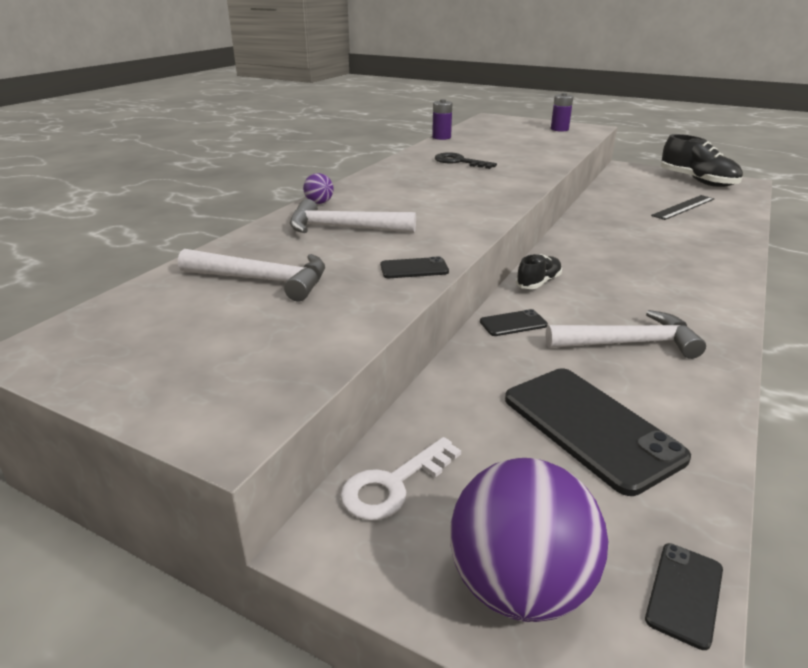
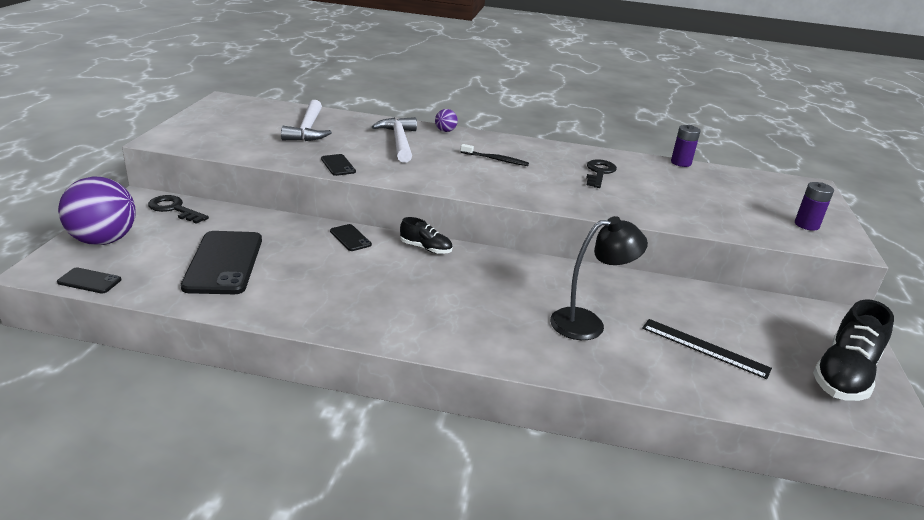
camera: 70 degrees right, 0 degrees up
(393, 484) = (174, 209): white key -> black key
(417, 191) = (495, 159): none -> black toothbrush
(590, 427) = (224, 263): black phone -> black phone turned 45 degrees counterclockwise
(629, 343) = (334, 283): white hammer -> none
(664, 235) = (588, 323): none -> black lamp

